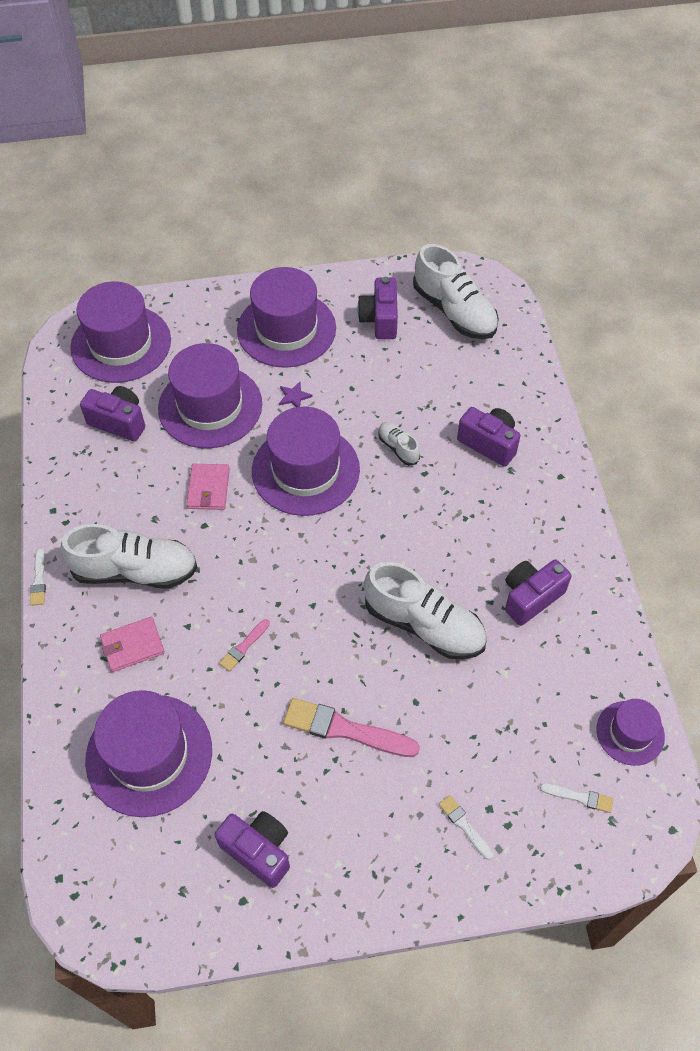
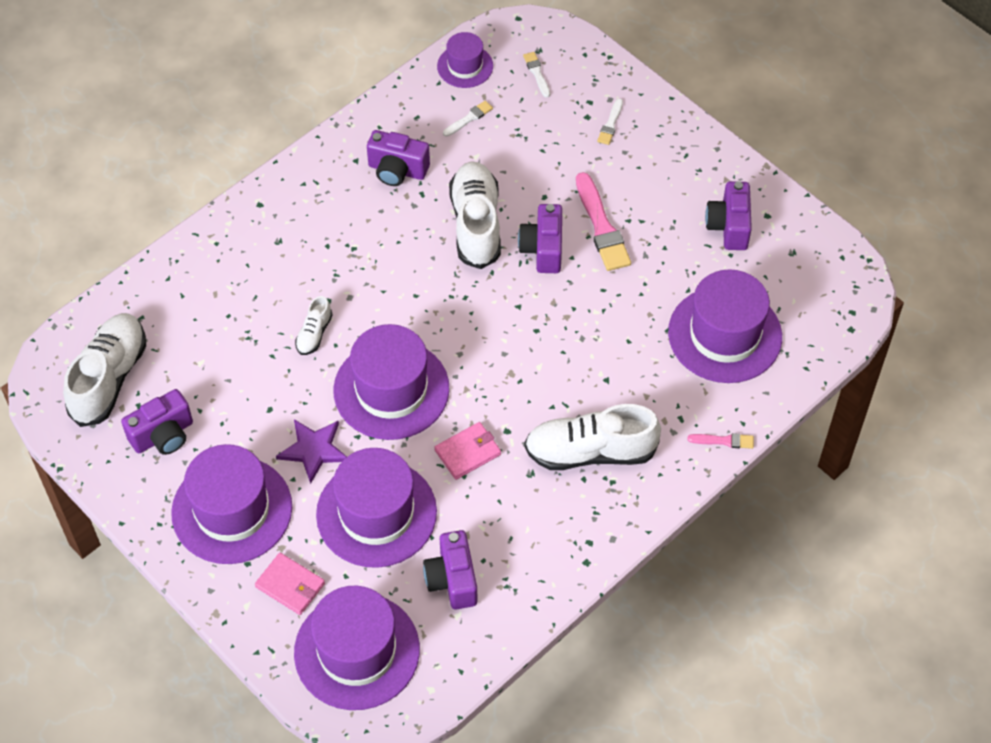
camera: 125 degrees left, 0 degrees up
(39, 580) = (658, 519): white brush -> white brush (469, 118)
(132, 646) = (654, 406): pink wallet -> pink wallet (290, 585)
(135, 571) = (590, 452): white shoe -> white shoe turned 60 degrees counterclockwise
(244, 647) = (591, 329): pink brush -> pink brush (724, 441)
(294, 396) = (314, 450): purple star -> purple star, size x1.84
(489, 443) = (260, 270): purple camera -> purple camera (543, 249)

